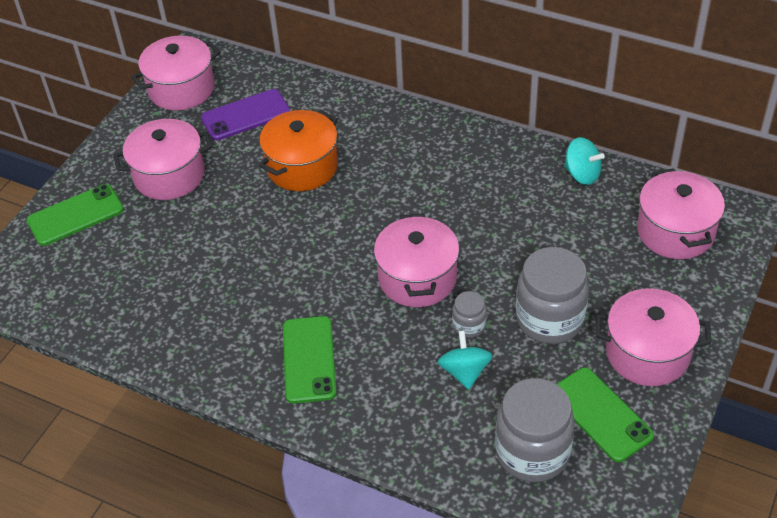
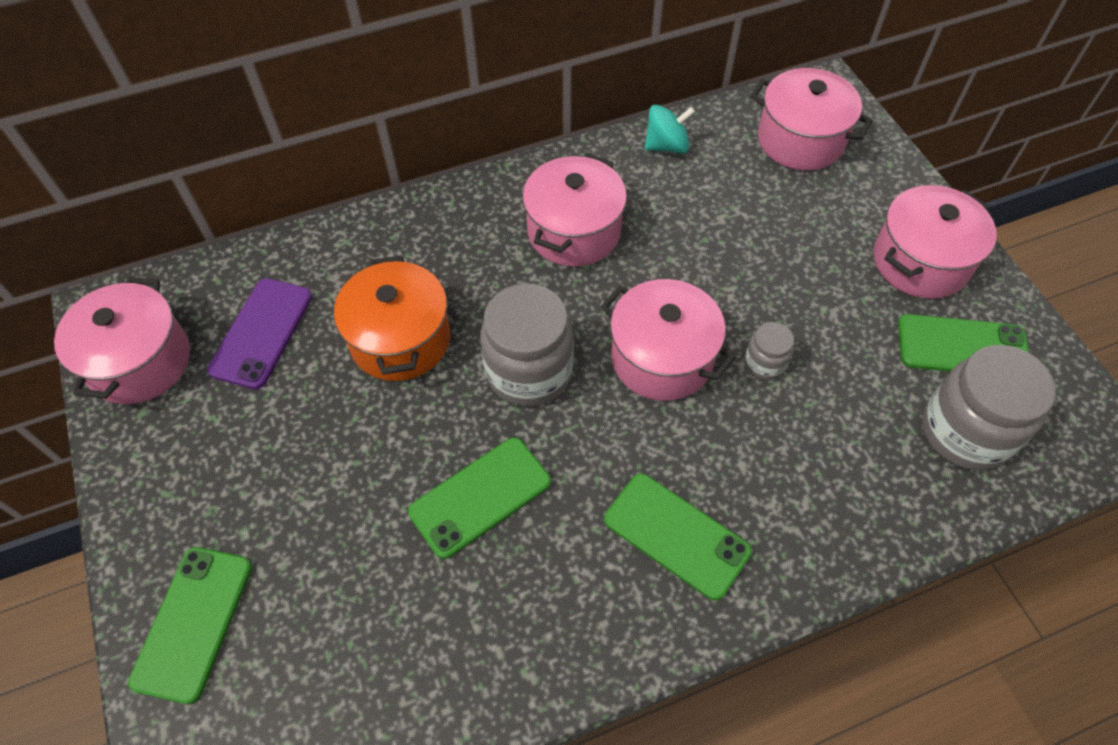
camera: 50 degrees left, 10 degrees up
(169, 175) = (256, 472): pink pot -> pink pot (574, 231)
(245, 265) = (480, 497): none -> green phone
(464, 371) = (819, 410): turquoise spinning top -> none
(549, 319) = (816, 298): grey jar -> grey jar (529, 371)

